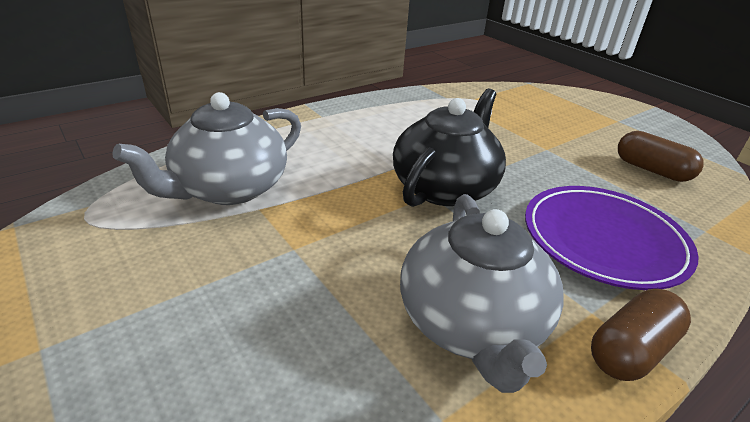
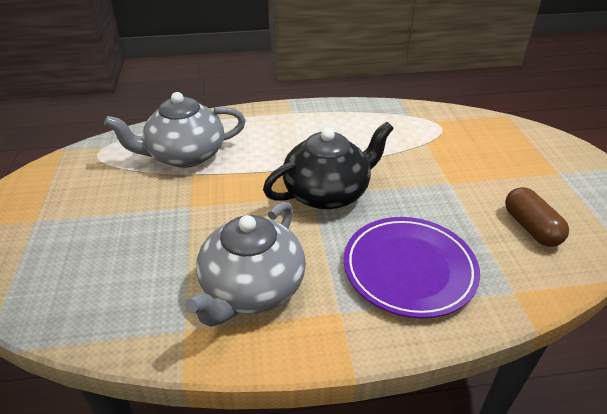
camera: 30 degrees right, 5 degrees up
(631, 350) = (338, 344): brown capsule -> none

